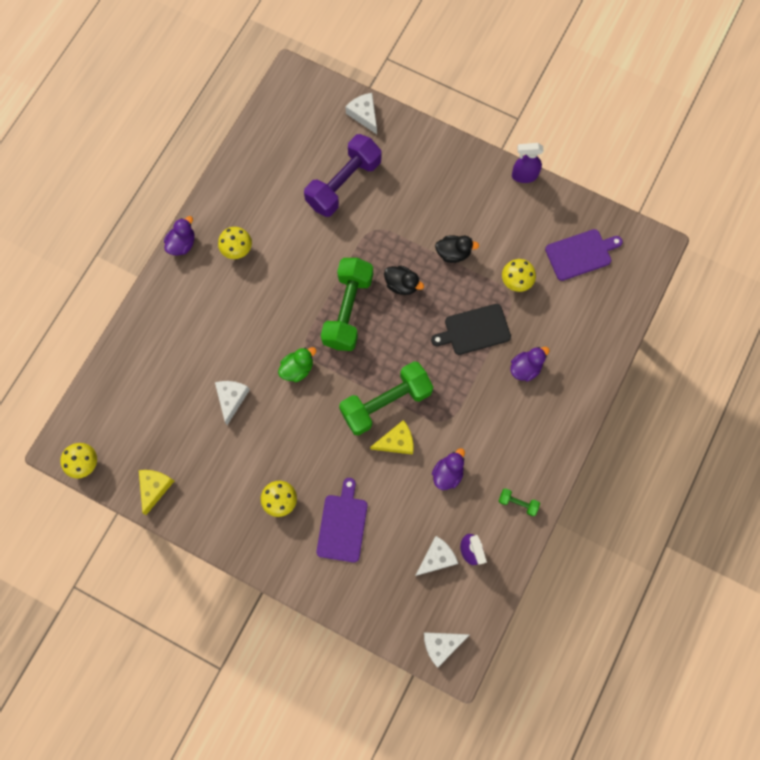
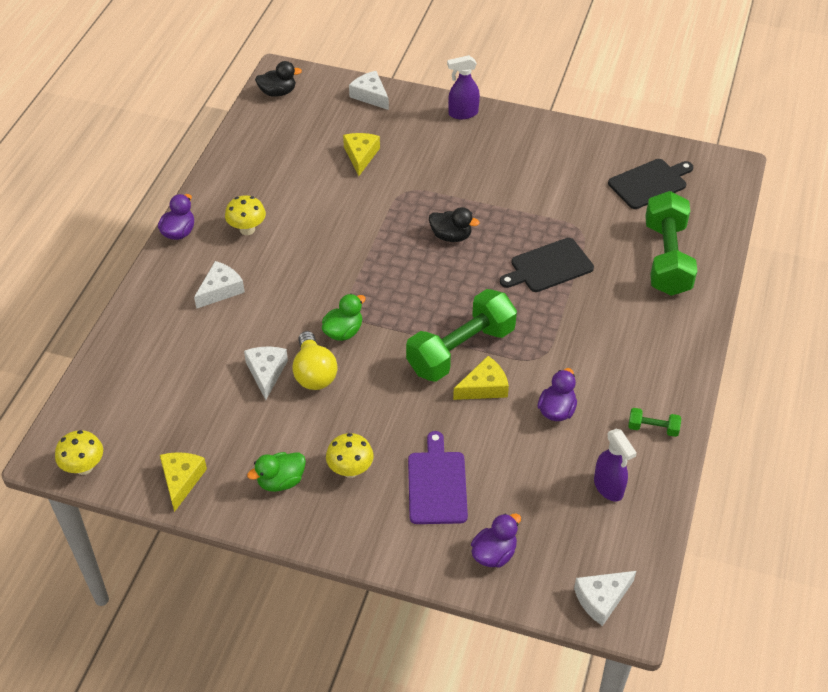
camera: 10 degrees left, 25 degrees down
(227, 501) = (281, 481): none -> green duck
(268, 405) = (314, 373): none -> yellow light bulb
(343, 184) = (361, 156): purple dumbbell -> yellow cheese
(348, 310) = (392, 268): green dumbbell -> green dumbbell (666, 258)
(436, 558) = (568, 502): white cheese -> white cheese (220, 290)
(453, 253) = (504, 200): black duck -> black duck (278, 92)
(516, 282) = (584, 216): yellow mushroom -> none
(524, 176) = (564, 125): purple spray bottle -> purple spray bottle (462, 113)
(525, 368) = (620, 294): purple duck -> purple duck (494, 554)
(580, 254) = (649, 183): purple cutting board -> black cutting board

